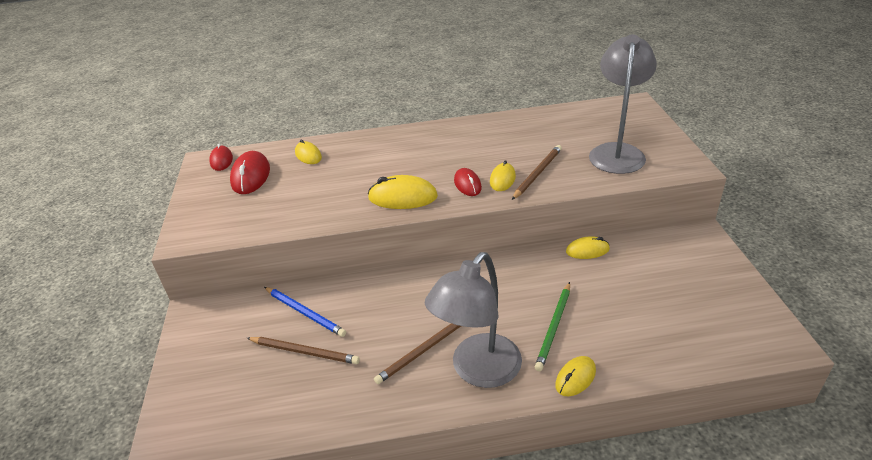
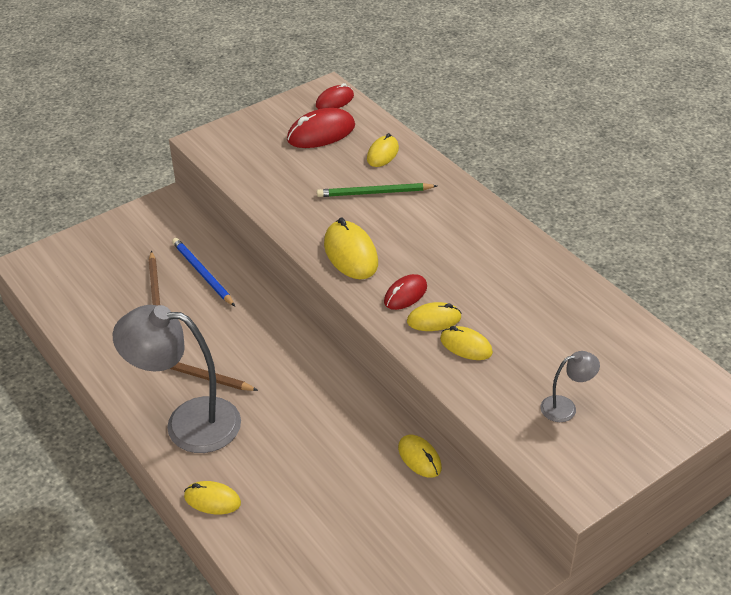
camera: 60 degrees right, 5 degrees up
(305, 313) = (202, 273): blue pencil -> blue pencil turned 135 degrees clockwise
(537, 173) = (466, 346): brown pencil -> yellow mouse
(554, 327) = (275, 463): green pencil -> green pencil (374, 193)
(617, 152) = (565, 407): grey lamp -> grey lamp, size x0.45

